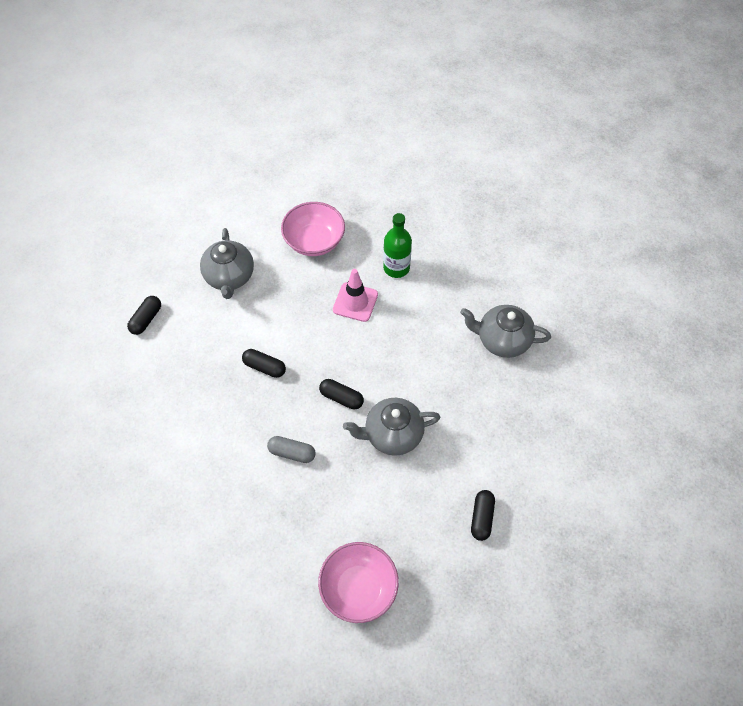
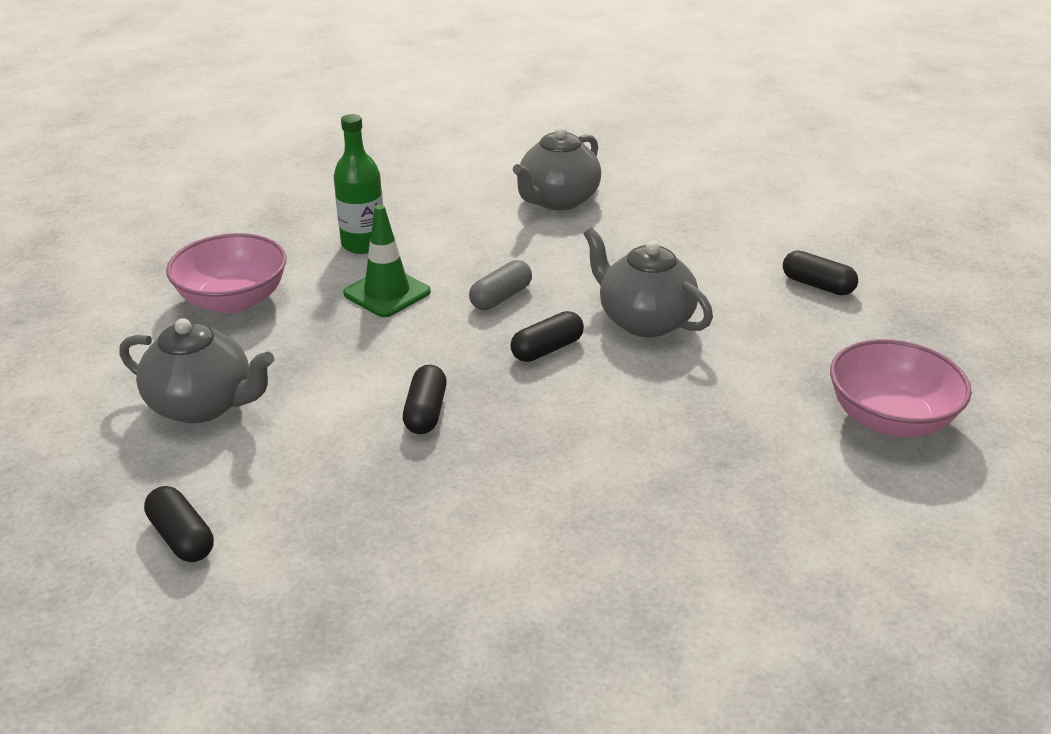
camera: 65 degrees left, 25 degrees down
(264, 367) = (426, 412): black capsule -> black capsule turned 45 degrees counterclockwise
(292, 453) = (613, 424): grey capsule -> grey capsule (501, 297)
(355, 302) = (387, 293): pink traffic cone -> green traffic cone
(392, 435) = (644, 321): grey teapot -> grey teapot turned 120 degrees clockwise

